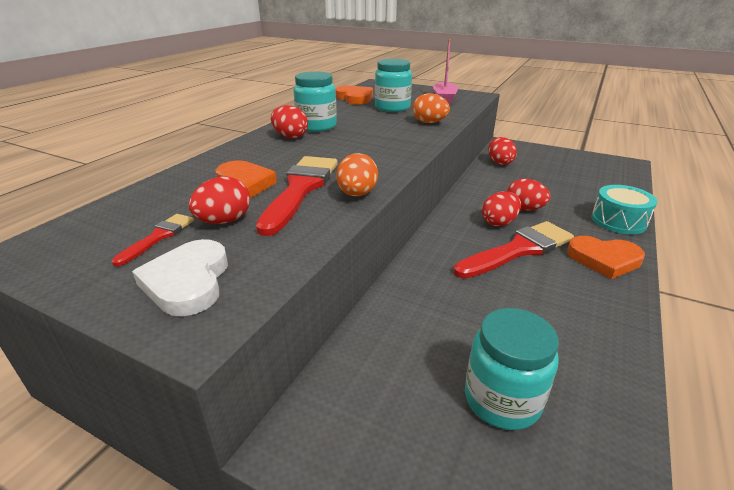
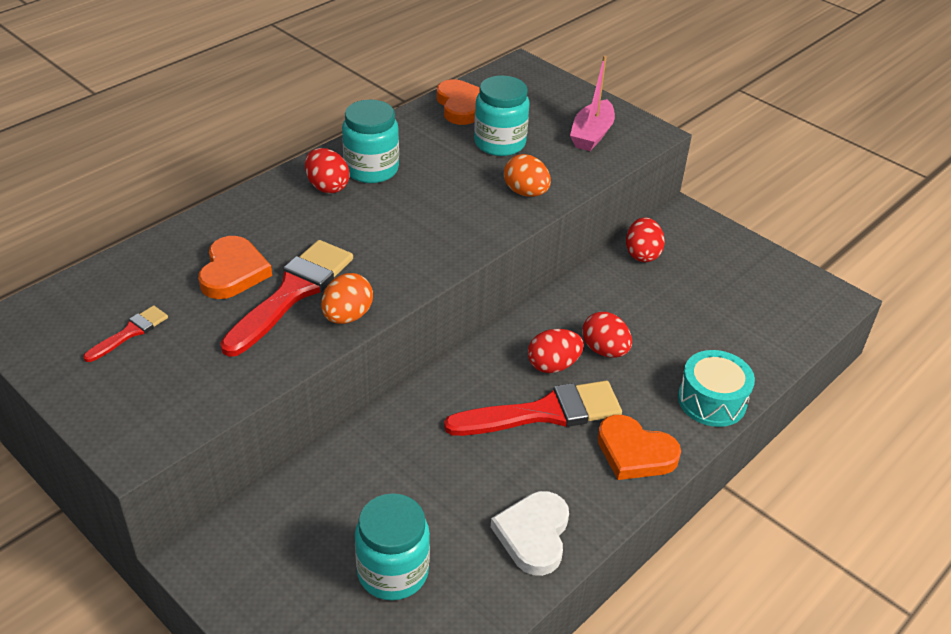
camera: 15 degrees right, 10 degrees up
(188, 282) = (140, 396): white heart -> white heart (533, 535)
(224, 221) = (196, 325): red egg -> none

